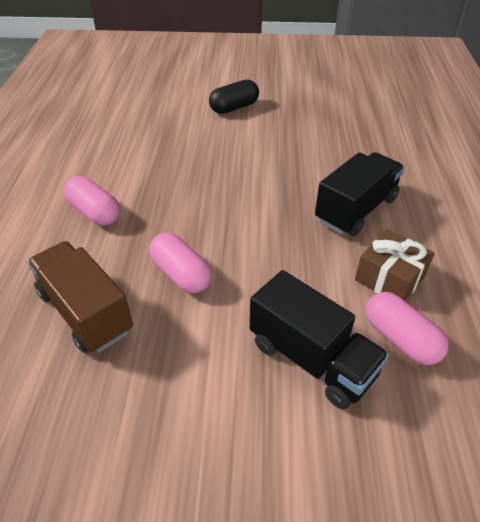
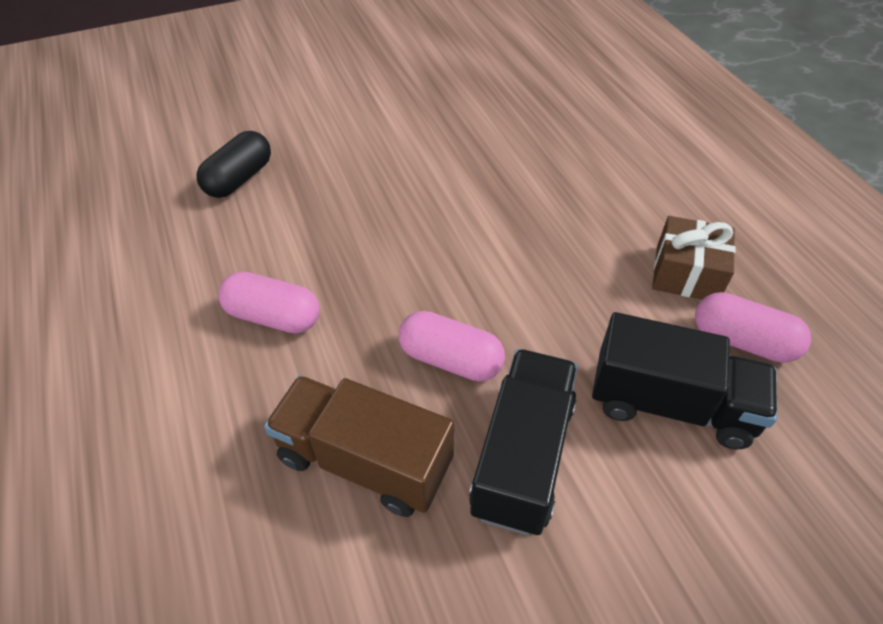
camera: 25 degrees left, 5 degrees up
(234, 107) = (357, 105): black capsule -> black capsule (239, 179)
(356, 210) = (596, 200): black truck -> black truck (522, 456)

